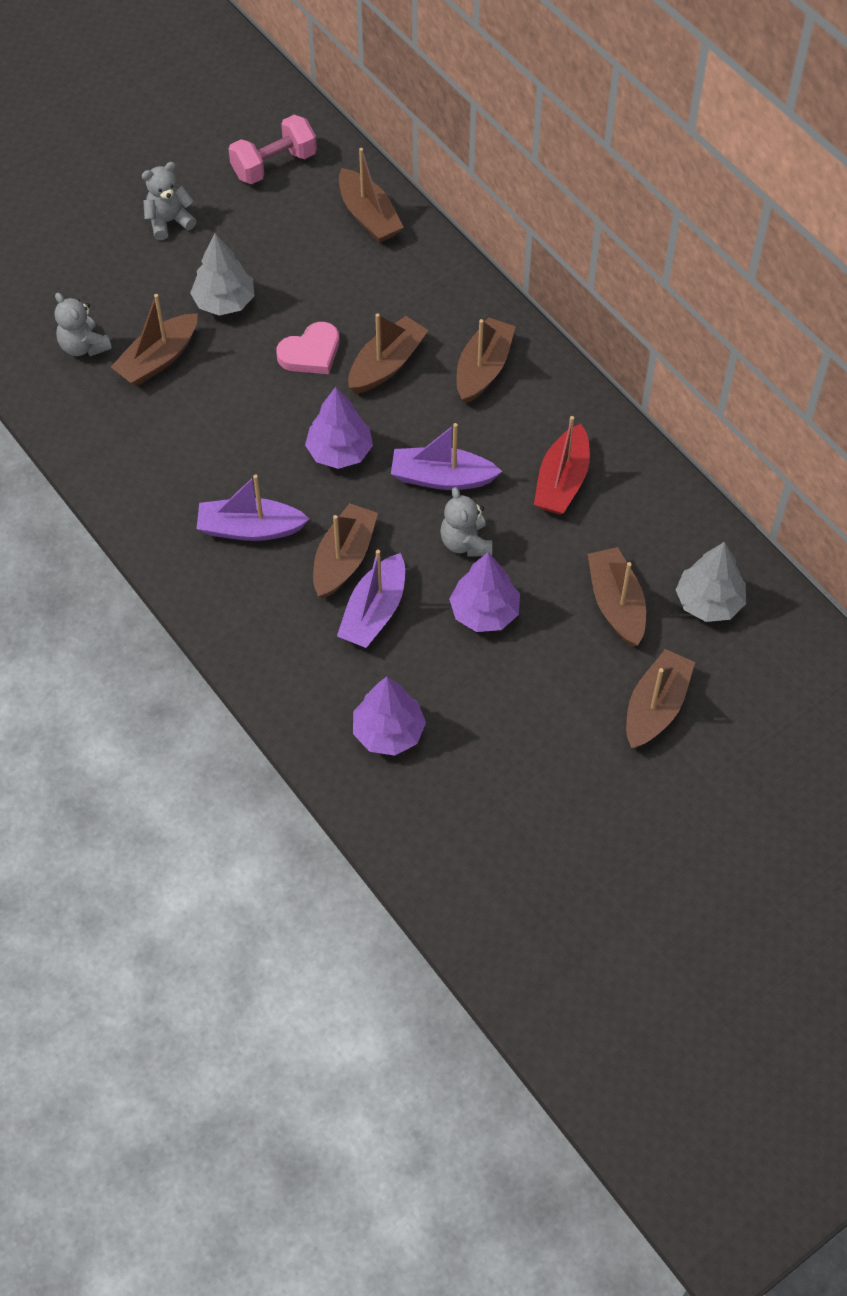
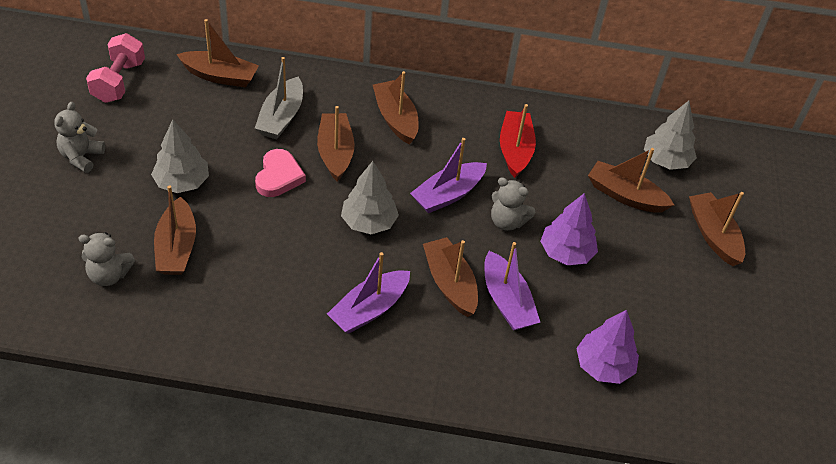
camera: 50 degrees left, 10 degrees down
(339, 451) = (369, 222): purple tree -> grey tree
(378, 295) = (281, 117): none -> grey boat
(562, 481) = (515, 150): red boat -> red boat turned 150 degrees counterclockwise

